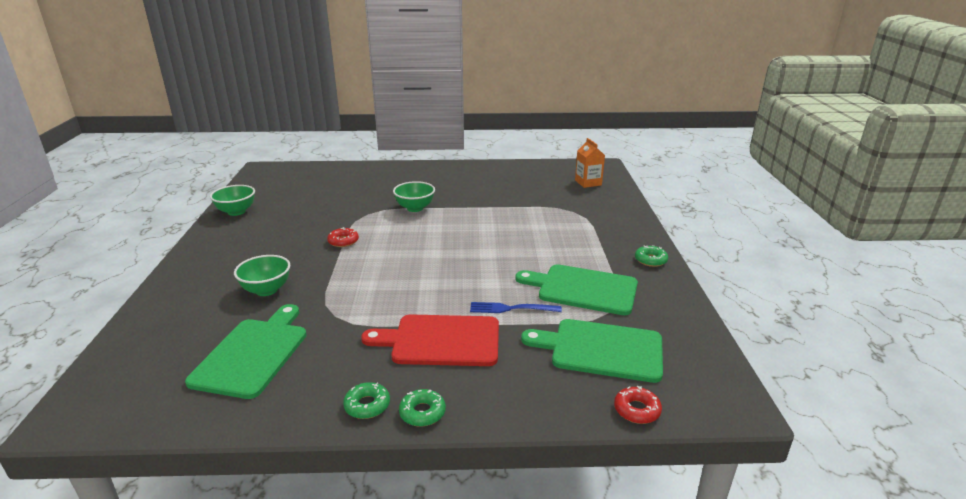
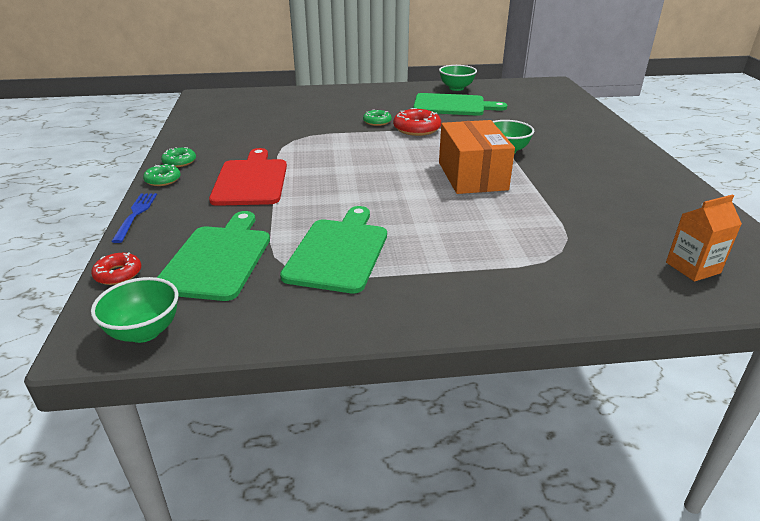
camera: 85 degrees right, 5 degrees up
(253, 354) = (249, 123): green cutting board -> green cutting board (452, 105)
(266, 290) = (330, 115): green bowl -> green bowl (144, 331)
(343, 241) = (417, 129): red donut -> red donut, size x1.62
(459, 226) = (472, 176): none -> orange box
(511, 309) = (299, 209): blue fork -> blue fork (135, 215)
(650, 260) = (425, 312): green donut -> green donut (377, 122)

